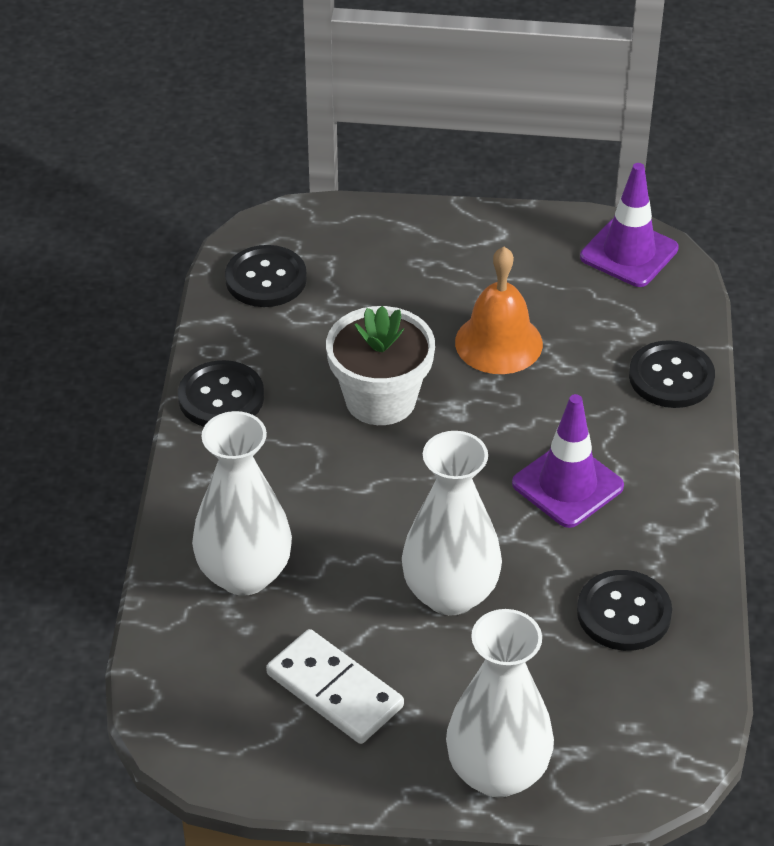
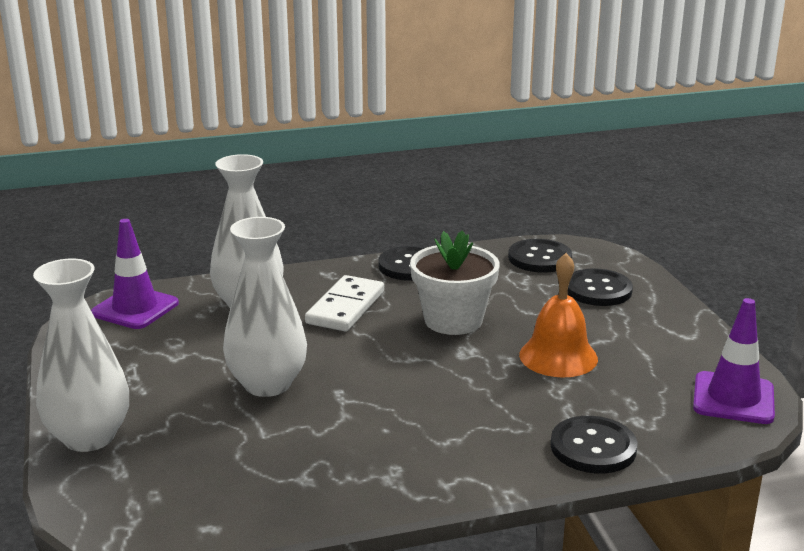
camera: 70 degrees right, 20 degrees down
(335, 690) = (153, 356): white domino -> white domino (346, 307)
(567, 485) = (418, 416): purple traffic cone -> purple traffic cone (135, 308)
(624, 613) = (284, 469): black button -> black button (598, 290)

